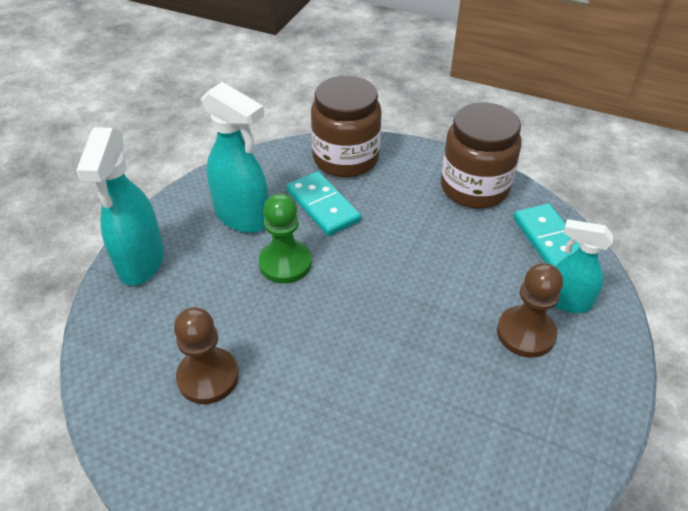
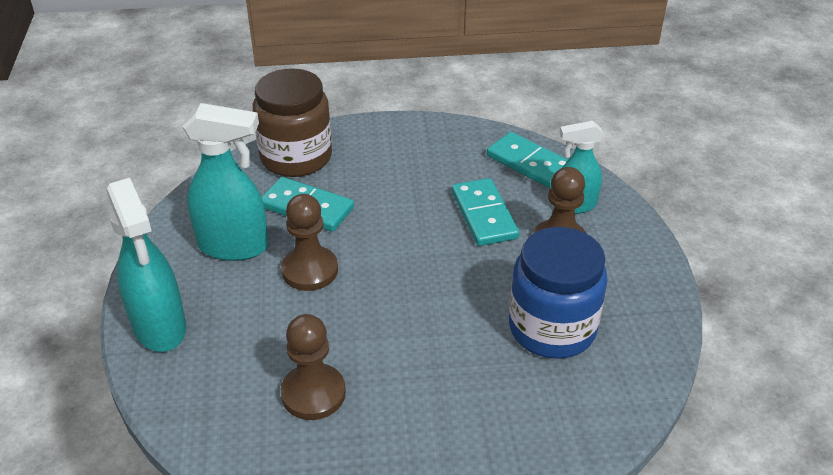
camera: 30 degrees left, 5 degrees down
(285, 263) = (310, 270): green pawn -> brown pawn
(458, 418) = (552, 328): none -> blue jar
(470, 275) = (484, 215): none -> turquoise domino
(474, 188) = (435, 142): brown jar -> none

